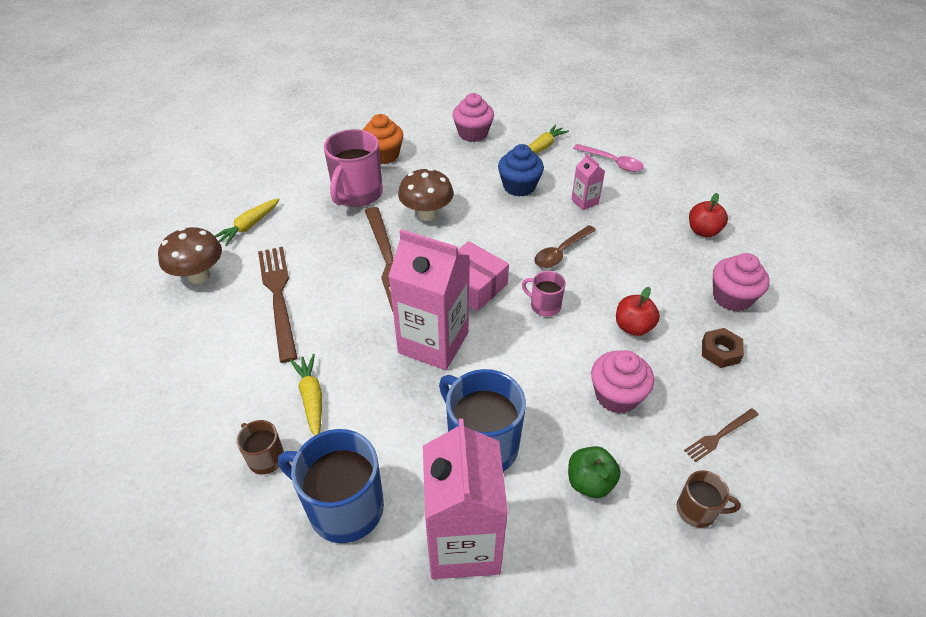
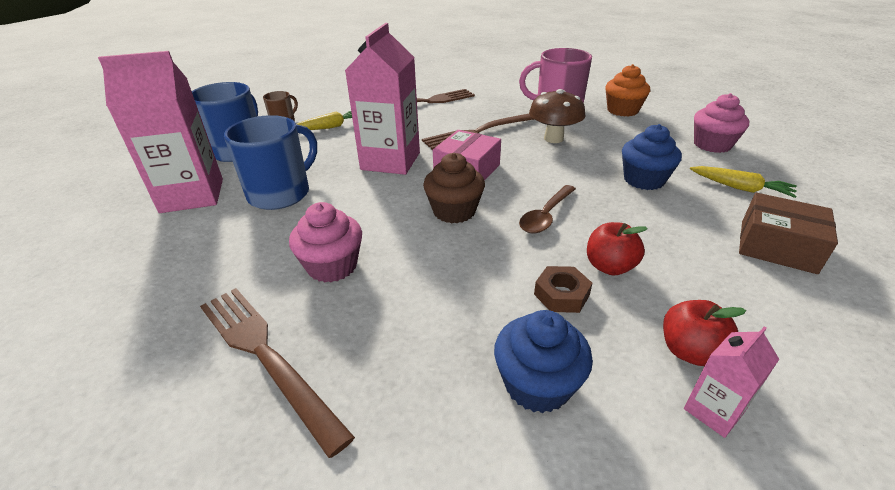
camera: 80 degrees right, 10 degrees down
(199, 276) = (434, 80): brown mushroom -> none
(249, 226) = (491, 83): yellow carrot -> none
(544, 306) = (454, 211): pink mug -> brown cupcake
(561, 252) = (546, 216): brown spoon -> brown spoon turned 90 degrees counterclockwise
(584, 201) = (658, 227): pink carton -> pink carton (713, 411)
(590, 482) = (227, 253): green apple -> none
(612, 162) = (777, 246): pink spoon -> brown box
(633, 327) = (440, 276): red apple -> red apple (609, 267)
(697, 510) = (168, 331): brown mug -> none
(720, 351) = (413, 363): brown nut -> brown nut (561, 295)
(720, 435) = (266, 356): brown fork -> brown fork, size x2.01
(732, 297) = (537, 384): pink cupcake -> blue cupcake

